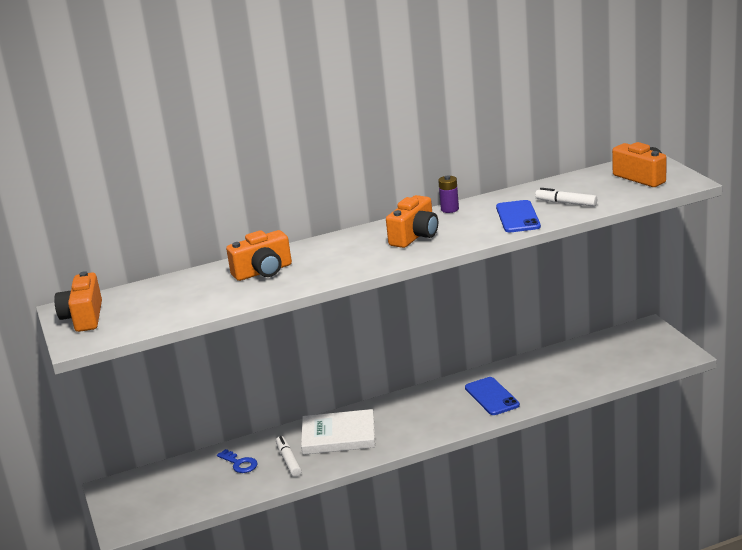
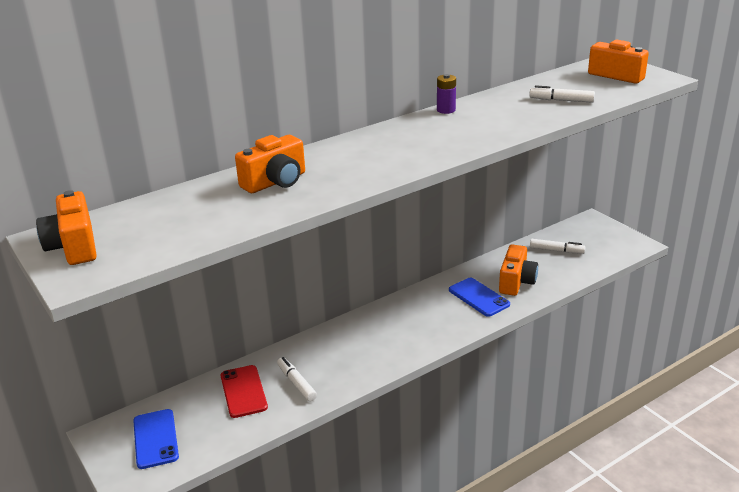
camera: 15 degrees left, 5 degrees up
(239, 463) = (243, 391): blue key -> red phone
(338, 436) = (340, 351): white book -> none
(415, 236) = (426, 138): orange camera -> orange camera (516, 282)
(518, 217) = (522, 115): blue phone -> blue phone (155, 439)
(594, 356) = (556, 250): none -> white marker

